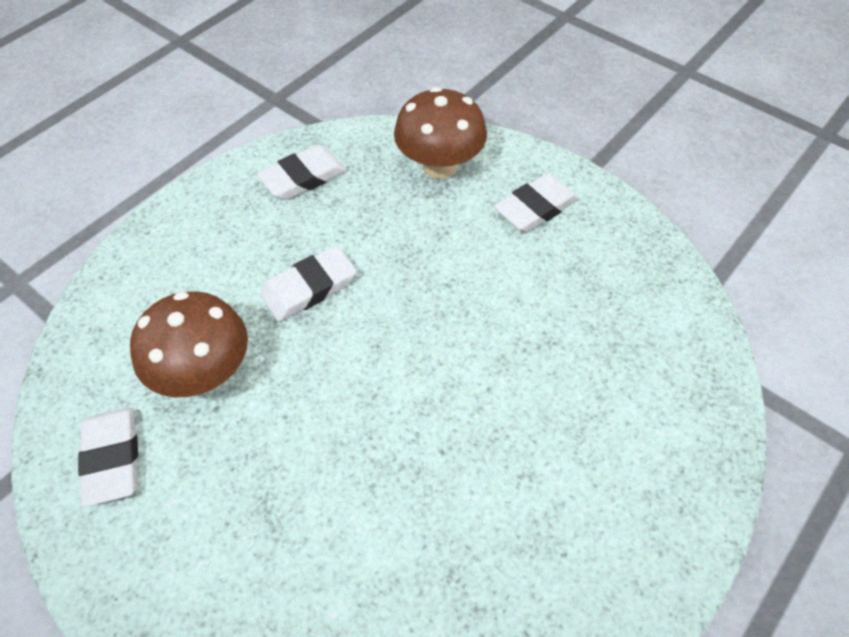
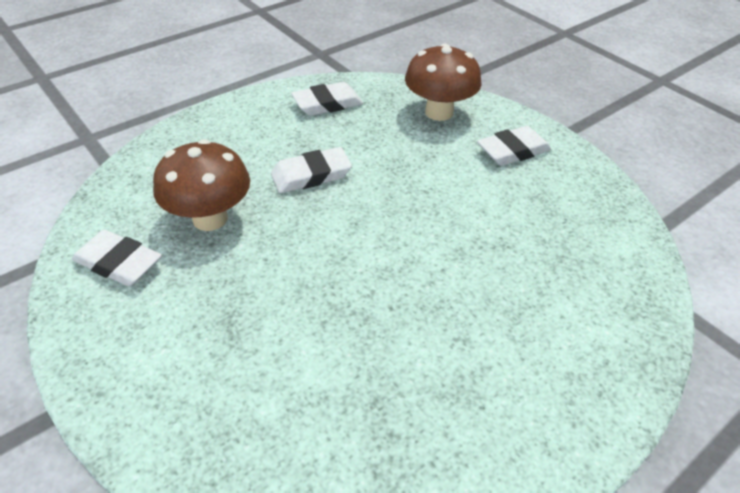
camera: 10 degrees right, 10 degrees down
(112, 458) = (118, 263): white eraser -> white eraser turned 60 degrees counterclockwise

